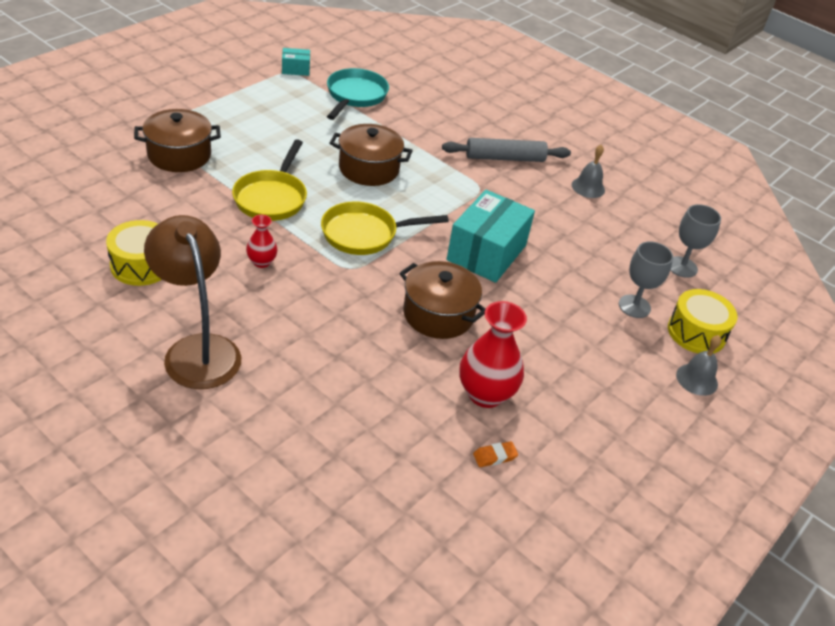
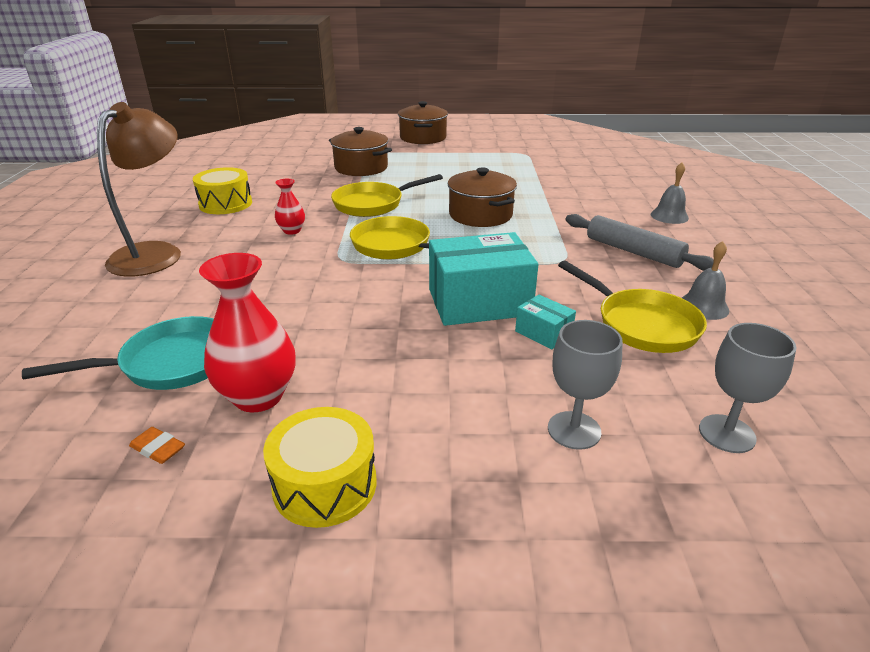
camera: 55 degrees right, 10 degrees down
(295, 69) = (532, 153): turquoise box -> turquoise box (543, 333)
(355, 96) = (554, 177): turquoise pan -> turquoise pan (171, 363)
(438, 314) = (345, 319): brown pot -> brown pot (423, 138)
(579, 219) = (641, 324): none -> yellow pan
(696, 332) = (624, 513): yellow drum -> yellow drum (325, 484)
(697, 379) = (526, 565): grey bell -> grey bell (669, 216)

